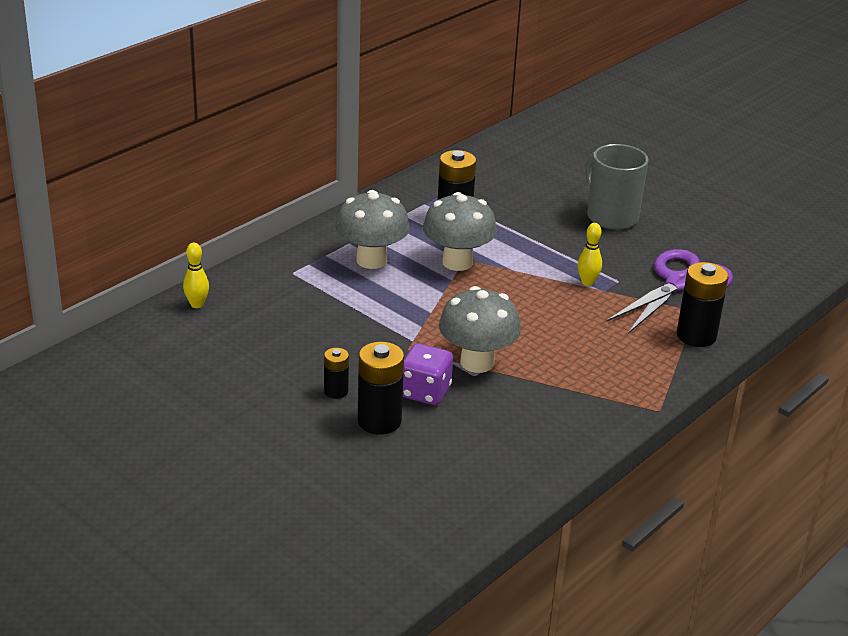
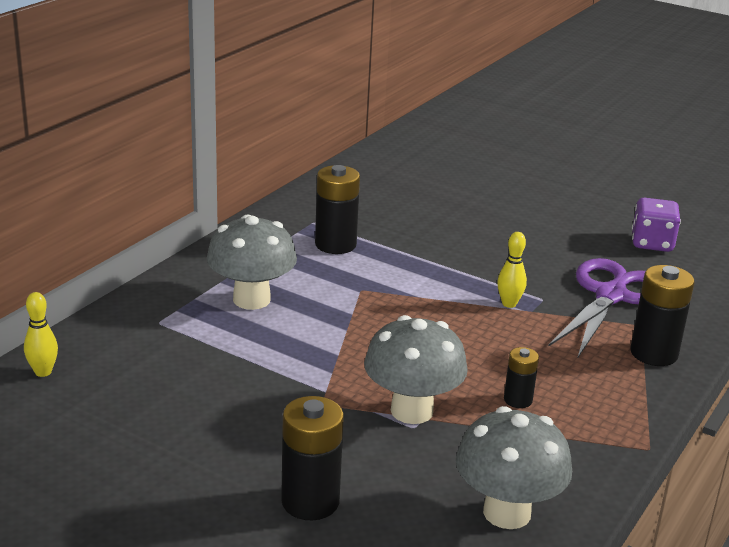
camera: 10 degrees left, 5 degrees down
(336, 391) = (244, 467): black battery -> black battery (518, 400)
(425, 392) = (359, 456): purple dice -> purple dice (652, 243)
(457, 262) = (353, 293): grey mushroom -> grey mushroom (507, 512)
(611, 216) = (508, 230): grey mug -> none

